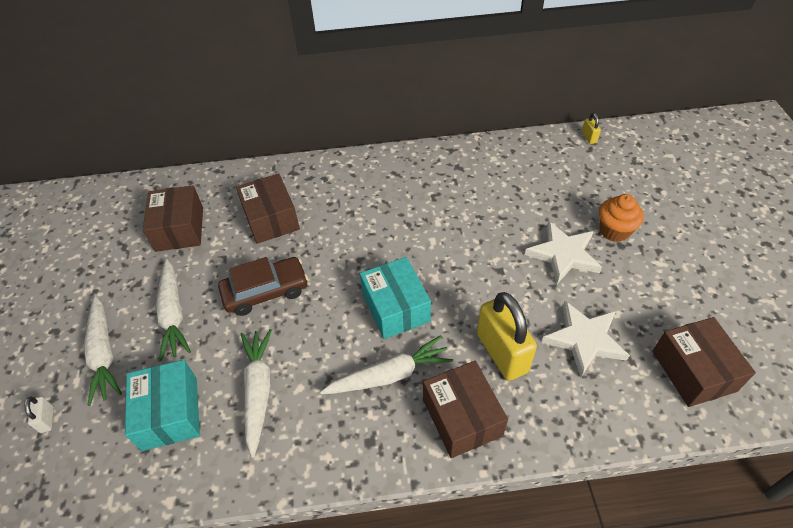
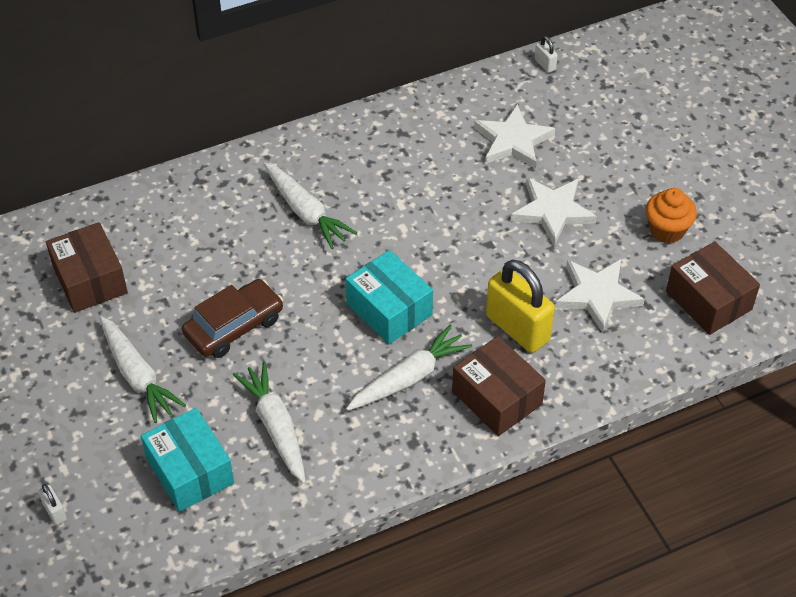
camera: 20 degrees left, 0 degrees up
(104, 354) = (79, 434): white carrot -> white carrot (306, 212)
(271, 219) = (199, 243): brown box -> none
(546, 190) = (513, 141): none -> white star
(589, 137) = (545, 64): yellow padlock -> white padlock
(614, 231) = (600, 173): orange cupcake -> orange cupcake (667, 230)

